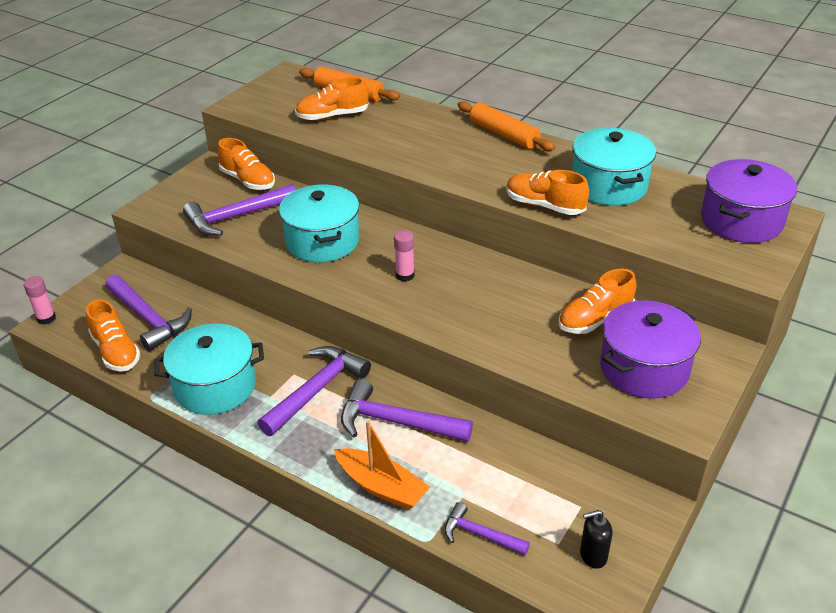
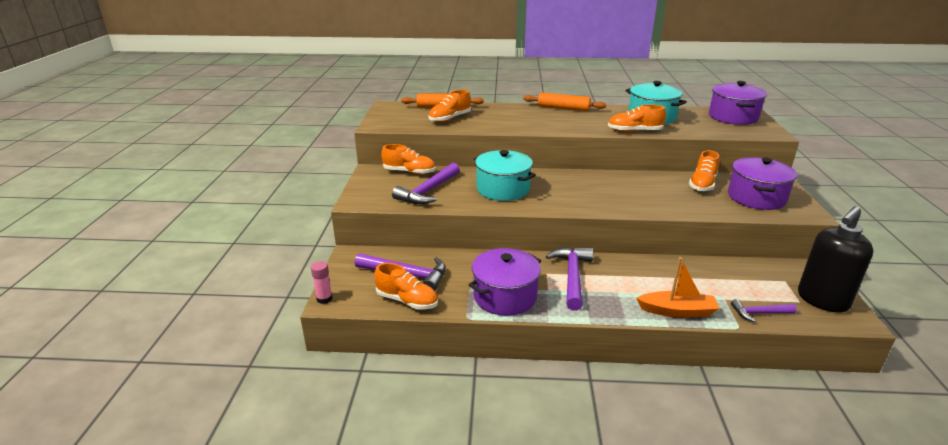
camera: 30 degrees left, 10 degrees down
(215, 386) = (505, 296): turquoise pot -> purple pot
(396, 422) = (640, 276): purple hammer -> none
(405, 275) = (576, 192): pink glue stick -> none
(593, 556) = (822, 300): black soap dispenser -> black soap dispenser, size x2.26

